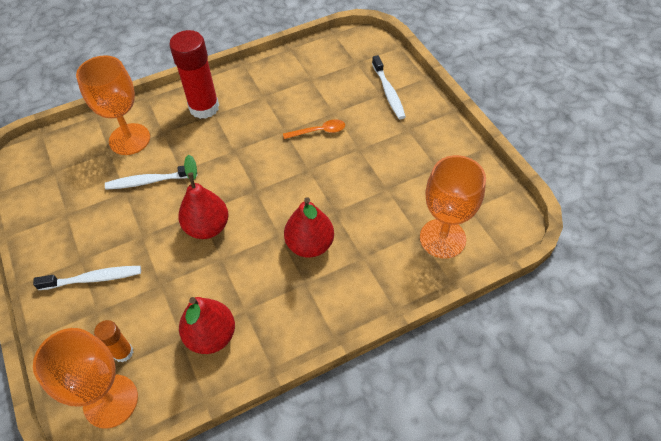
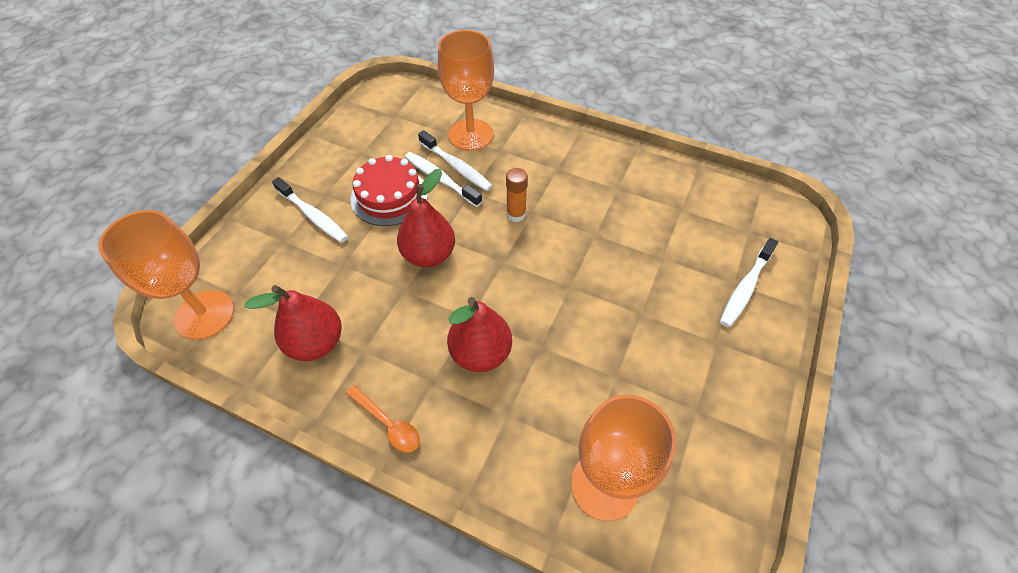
camera: 50 degrees right, 0 degrees up
(123, 352) = (256, 289): orange glue stick -> orange glue stick (516, 214)
(130, 220) = (389, 196): none -> red cake
(149, 165) = (456, 167): none -> white toothbrush
(204, 107) = (556, 157): red glue stick -> none
(318, 131) = (624, 262): orange spoon -> orange spoon (388, 424)

